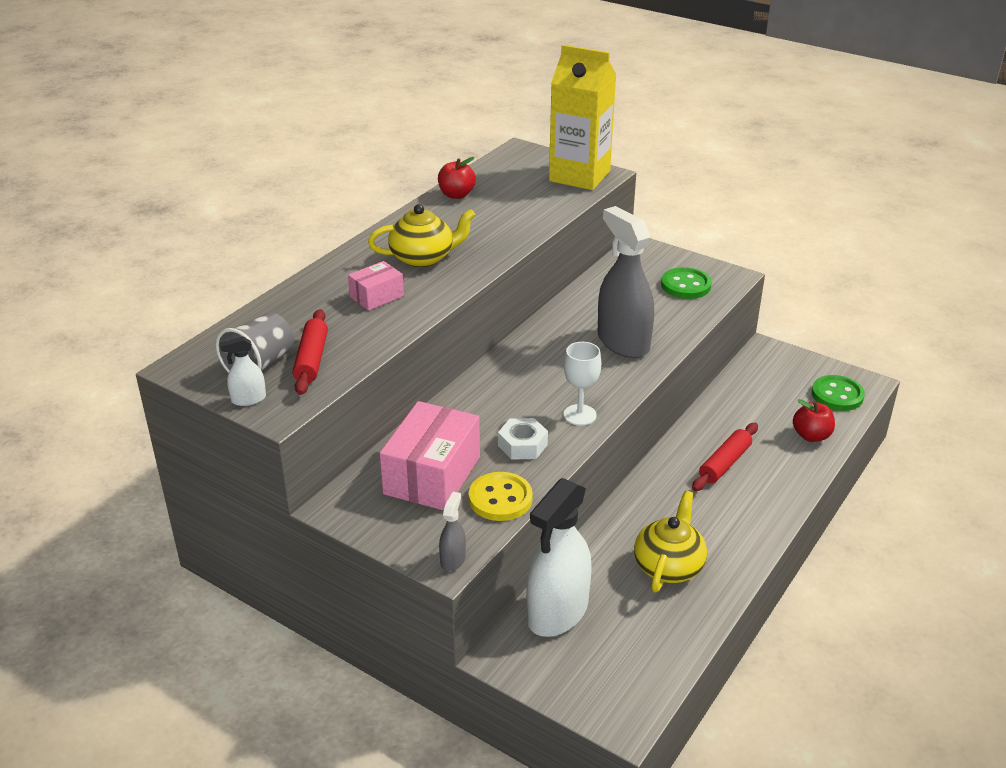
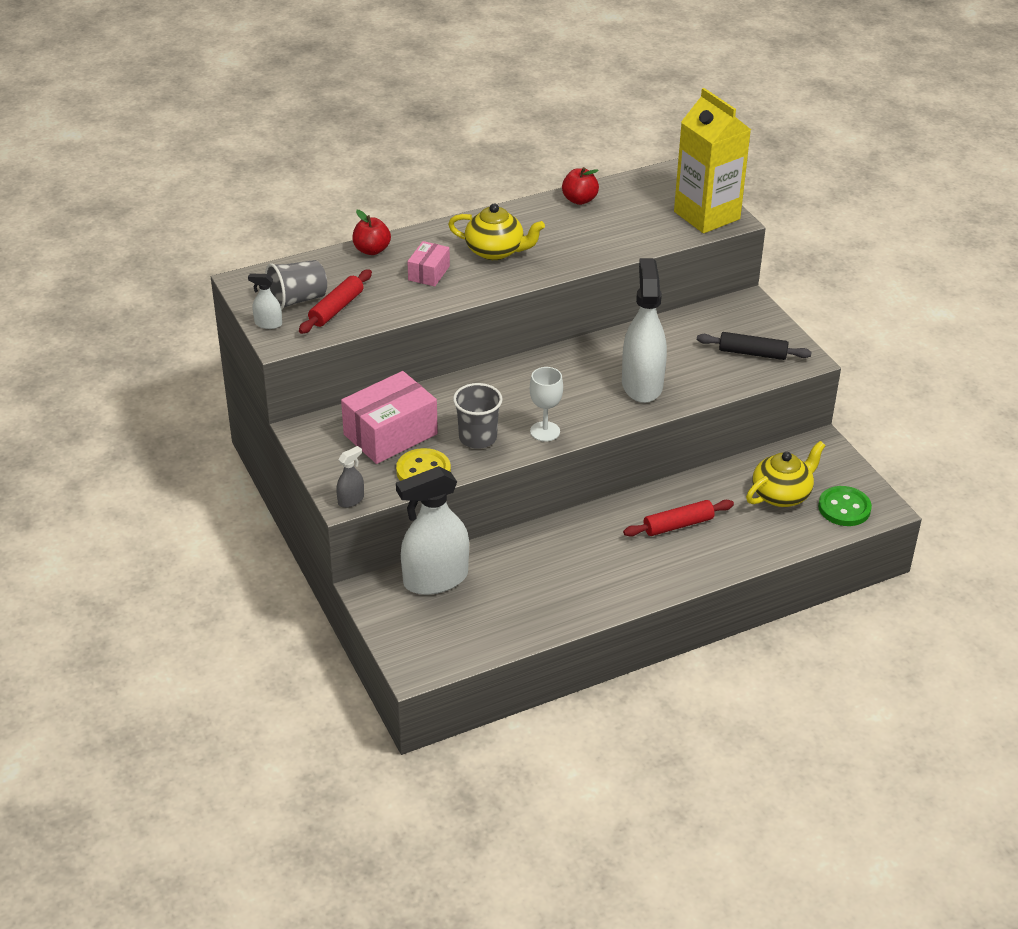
camera: 30 degrees right, 5 degrees up
(376, 296) = (429, 273): pink box -> pink box turned 60 degrees counterclockwise
(522, 445) = (477, 438): white nut -> grey cup
(623, 342) = (642, 384): grey spray bottle -> white spray bottle
(668, 566) = (550, 583): yellow teapot -> yellow teapot (782, 495)
(685, 285) = (752, 353): green button -> black rolling pin
(811, 436) = (780, 533): red apple -> red apple (372, 250)

